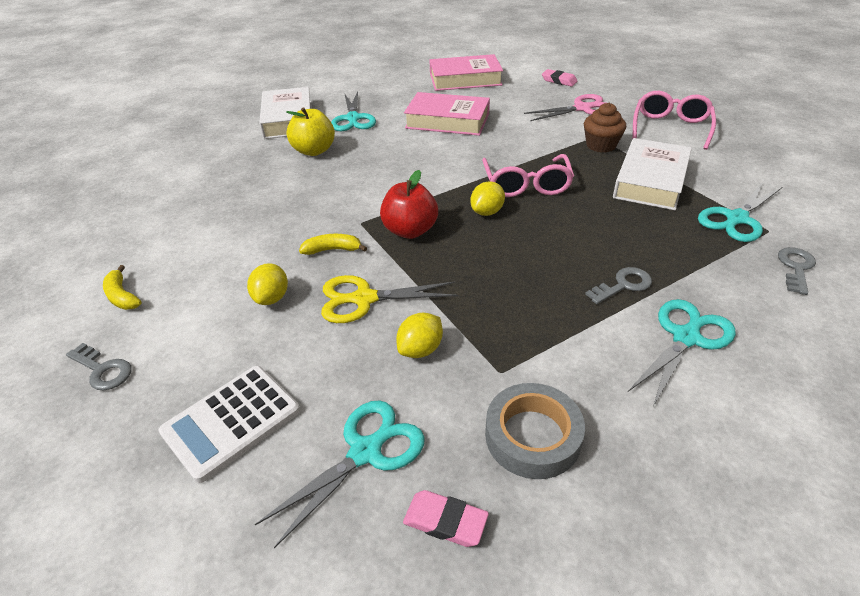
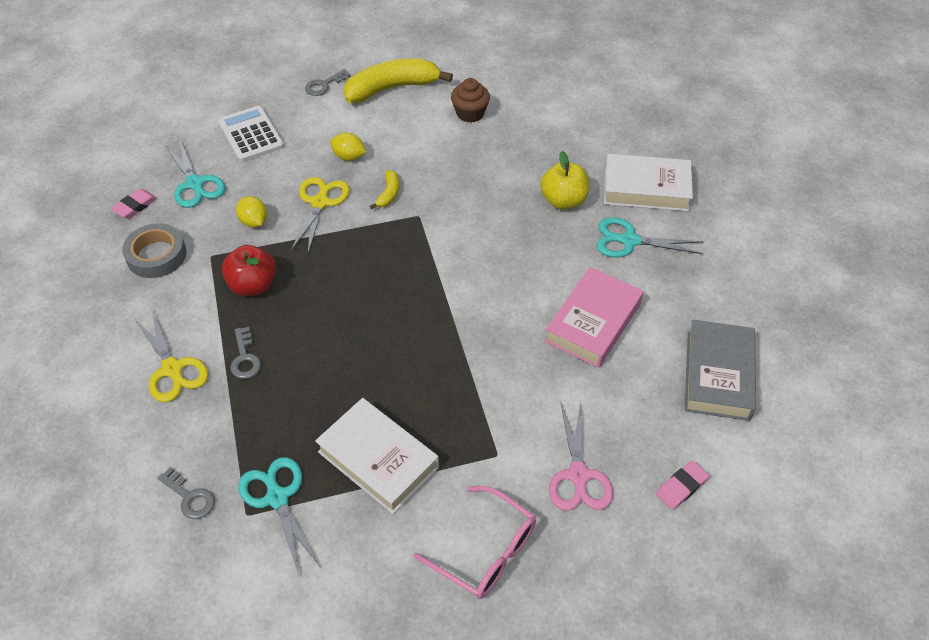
camera: 105 degrees right, 10 degrees up
(122, 296) = (392, 88): yellow banana -> yellow banana, size x2.22
(410, 231) = (390, 244): red apple -> red apple (253, 285)
(465, 79) = (717, 375): pink book -> grey book
(487, 212) = (391, 303): yellow lemon -> none
(526, 185) = (422, 348): pink glasses -> none
(601, 145) = (473, 450): brown cupcake -> brown cupcake (470, 113)
(686, 337) = (173, 369): turquoise scissors -> yellow scissors

